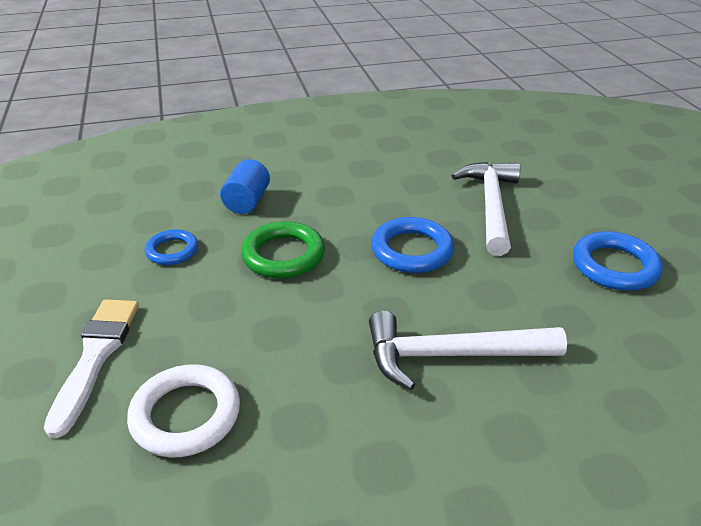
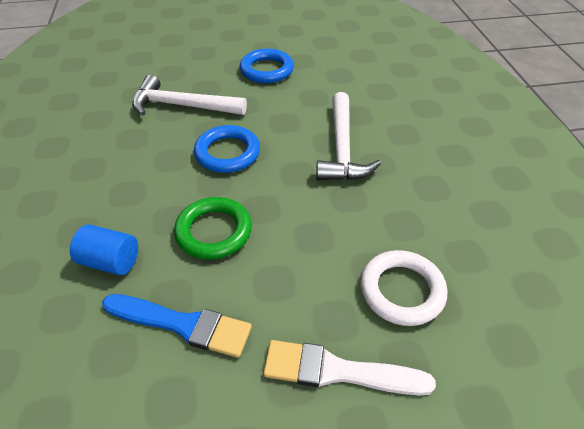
camera: 85 degrees left, 10 degrees up
(172, 251) = (182, 324): blue ring -> blue brush

